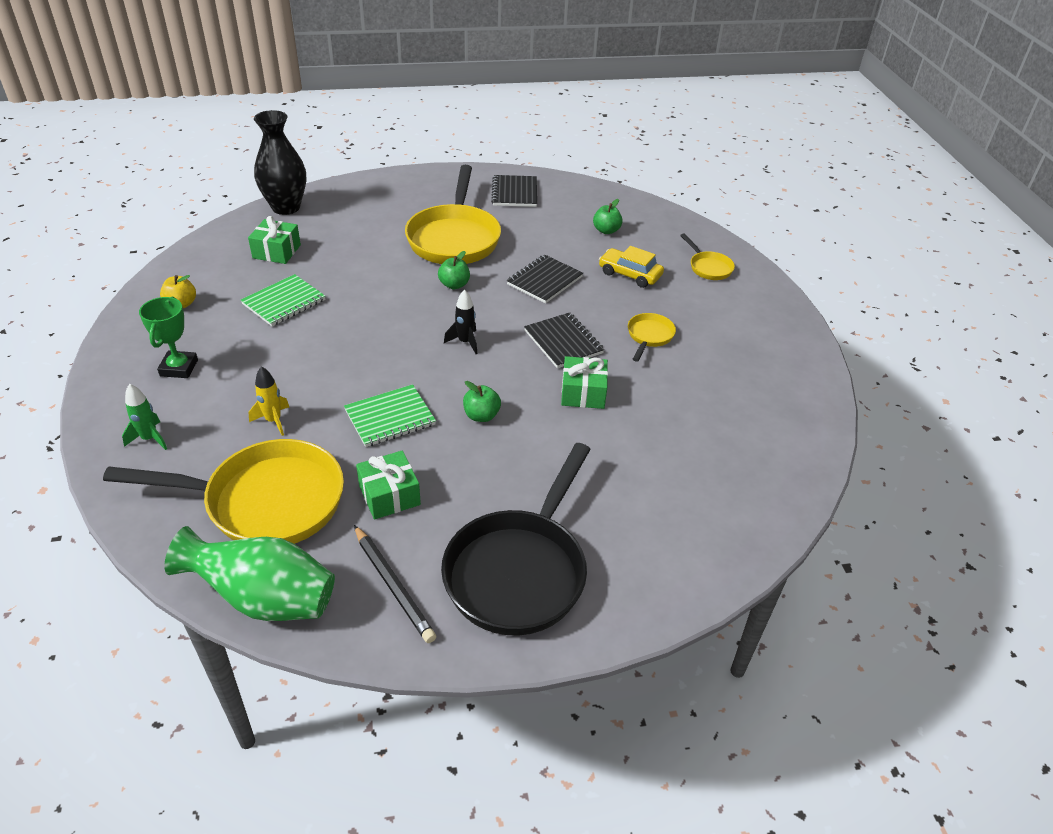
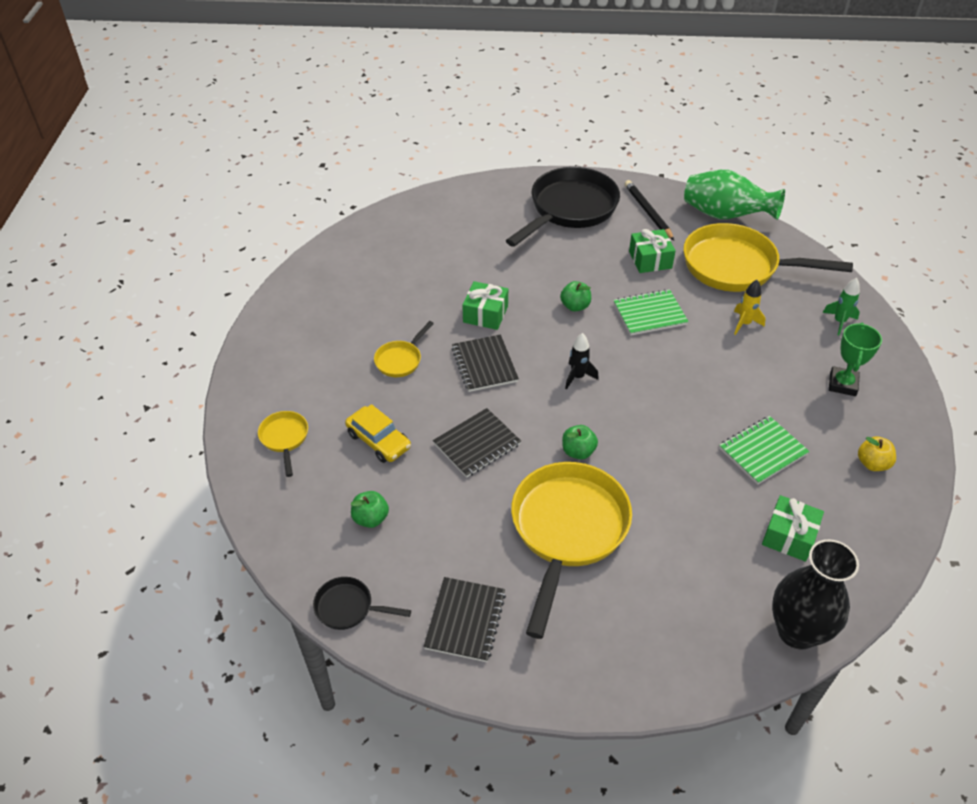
camera: 165 degrees left, 5 degrees up
(594, 191) = (348, 608): none -> black pan

